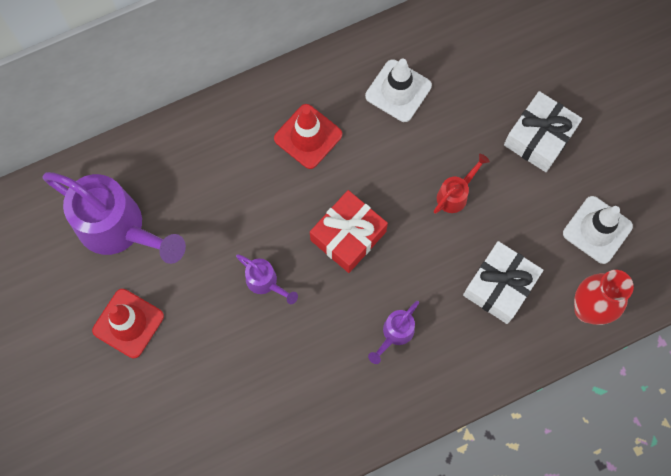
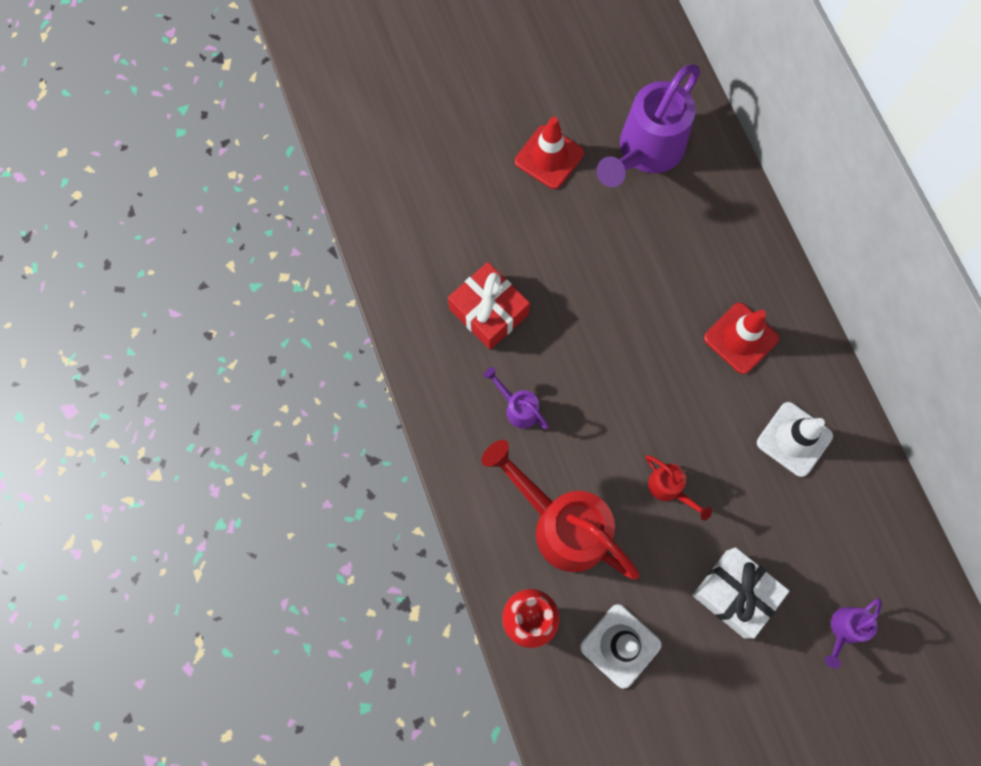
camera: 95 degrees right, 0 degrees up
(265, 282) = (581, 285): purple watering can -> purple watering can (844, 630)
(348, 236) = (627, 370): red gift -> red gift (488, 311)
(500, 286) = (561, 525): white gift -> red watering can

